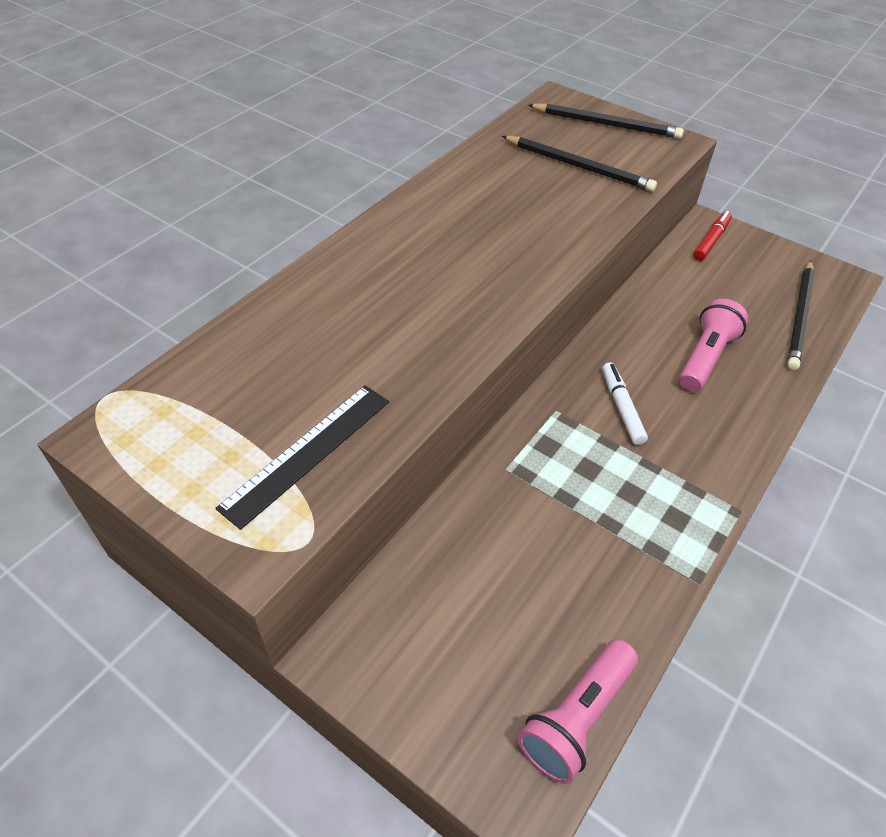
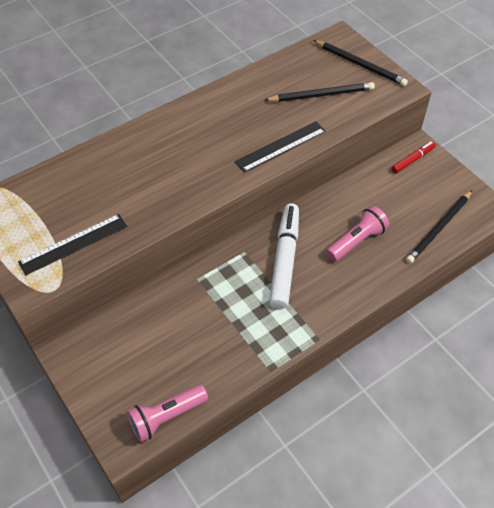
camera: 20 degrees right, 5 degrees up
(563, 239) = (280, 146): none -> black ruler
(579, 166) = (321, 95): black pencil -> black pencil turned 60 degrees counterclockwise
(621, 407) = (284, 260): white marker -> white marker, size x1.91

